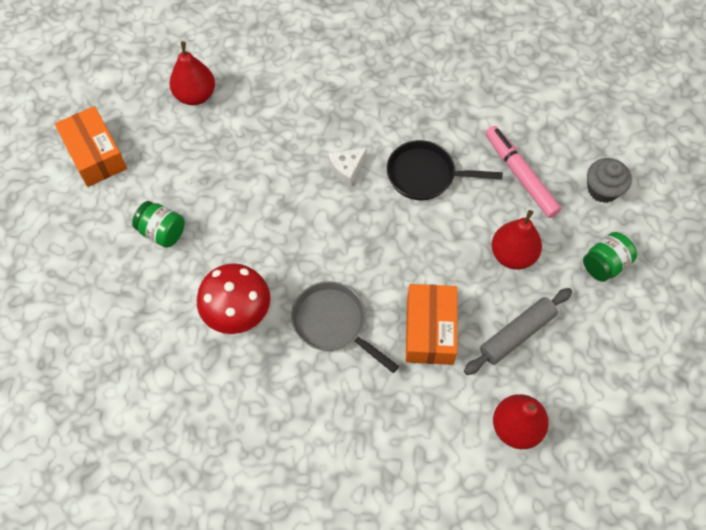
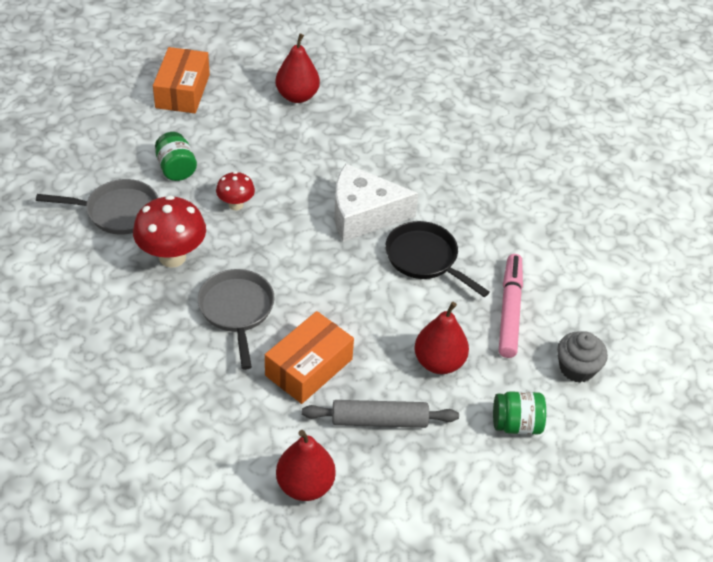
camera: 35 degrees right, 15 degrees down
(153, 307) = (117, 212): none -> grey pan
(242, 231) = (236, 205): none -> red mushroom
(347, 169) = (363, 214): white cheese -> white cheese, size x2.01

